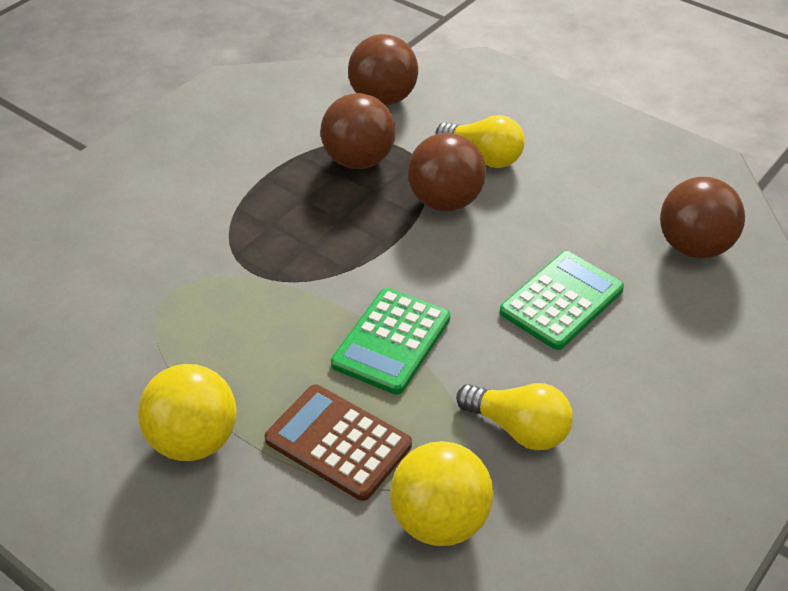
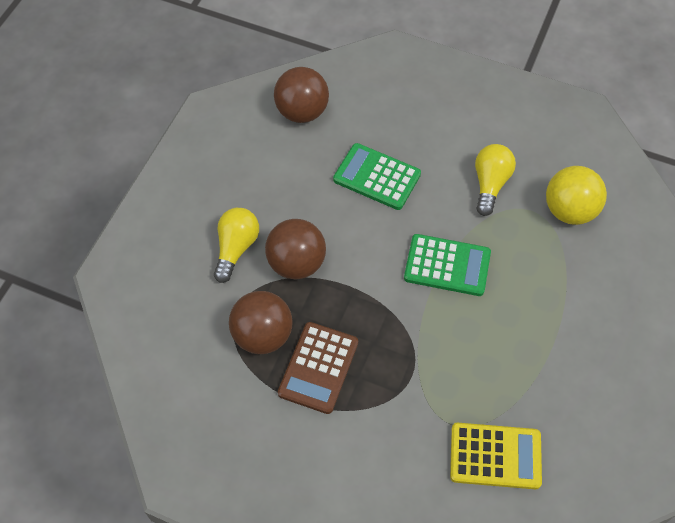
camera: 105 degrees left, 15 degrees up
(109, 320) = (495, 456): none -> yellow calculator
(194, 441) = (572, 357): yellow ball -> none
(338, 442) = (539, 274): brown calculator -> brown calculator (318, 368)
(383, 99) = (173, 338): brown ball -> none

